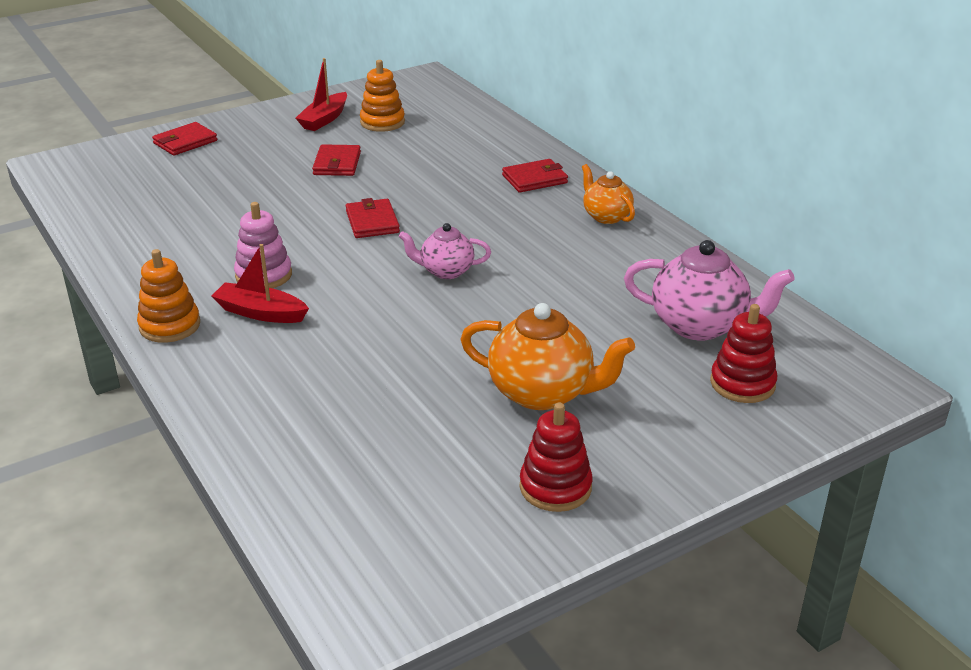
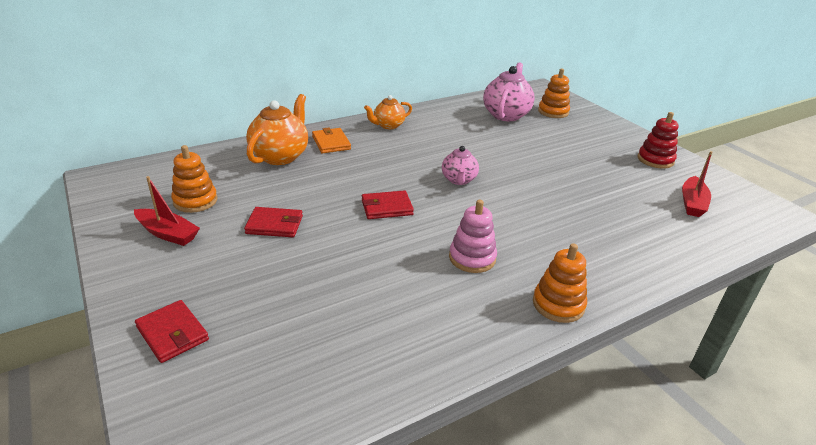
camera: 90 degrees left, 0 degrees up
(260, 313) = (527, 257): red boat -> red boat (692, 203)
(534, 179) = (331, 143): red wallet -> orange wallet
(542, 393) = (581, 158): orange teapot -> orange teapot (280, 156)
(742, 383) = (553, 112): red stacking toy -> orange stacking toy

